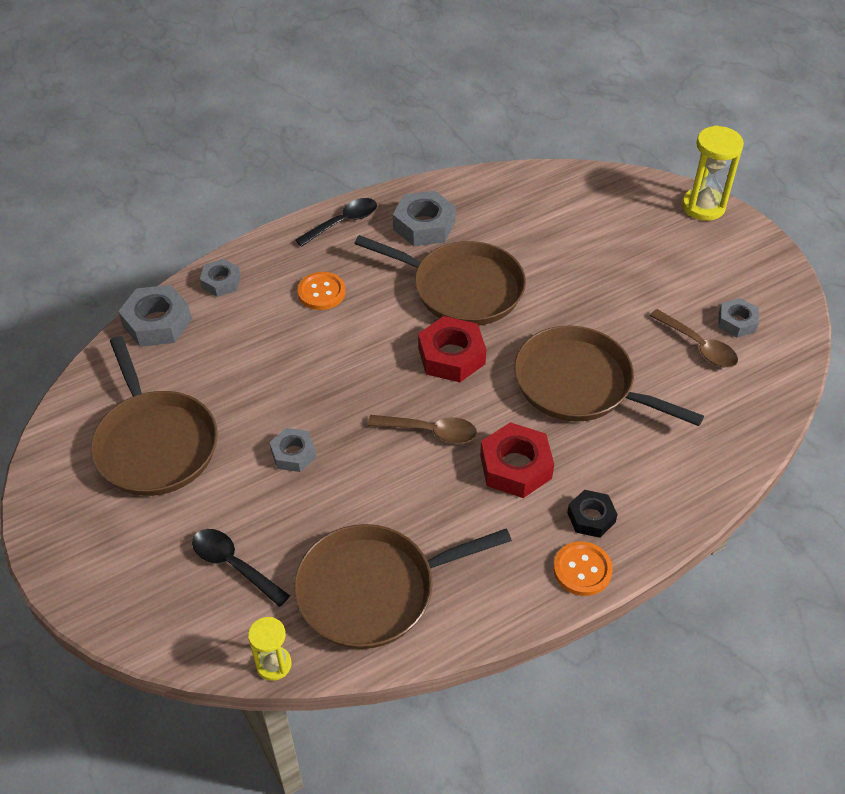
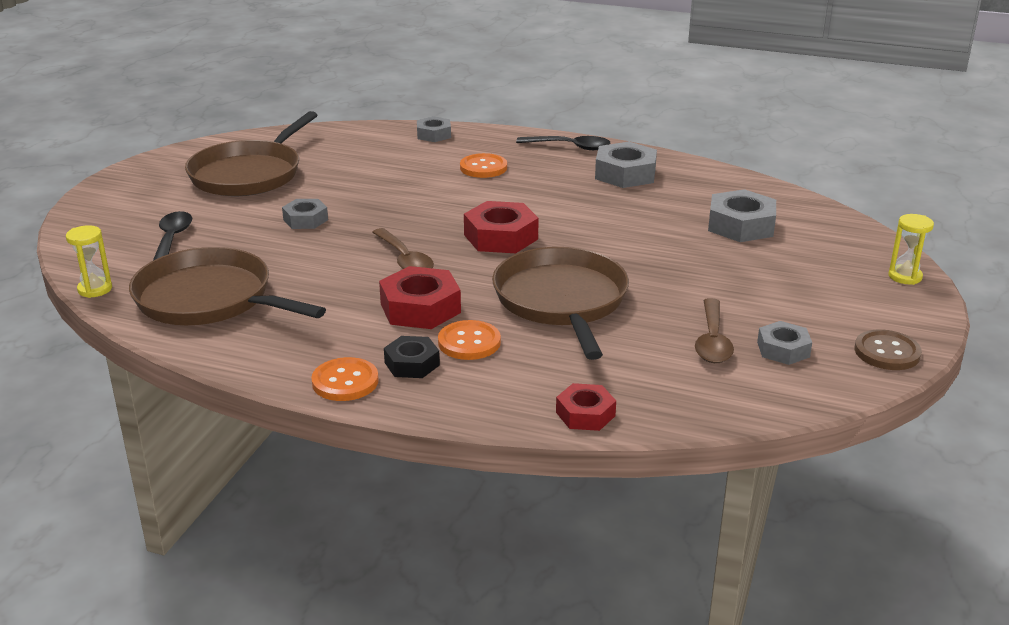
camera: 50 degrees right, 20 degrees down
(157, 322) = (361, 132): grey nut -> grey nut (741, 225)
(462, 289) = (583, 213): brown pan -> none
(590, 468) = (469, 342): none -> orange button
(703, 206) = (905, 276): yellow hourglass -> yellow hourglass, size x0.59
(731, 465) = (585, 414): none -> red nut
(779, 281) = (887, 352): none -> brown button

